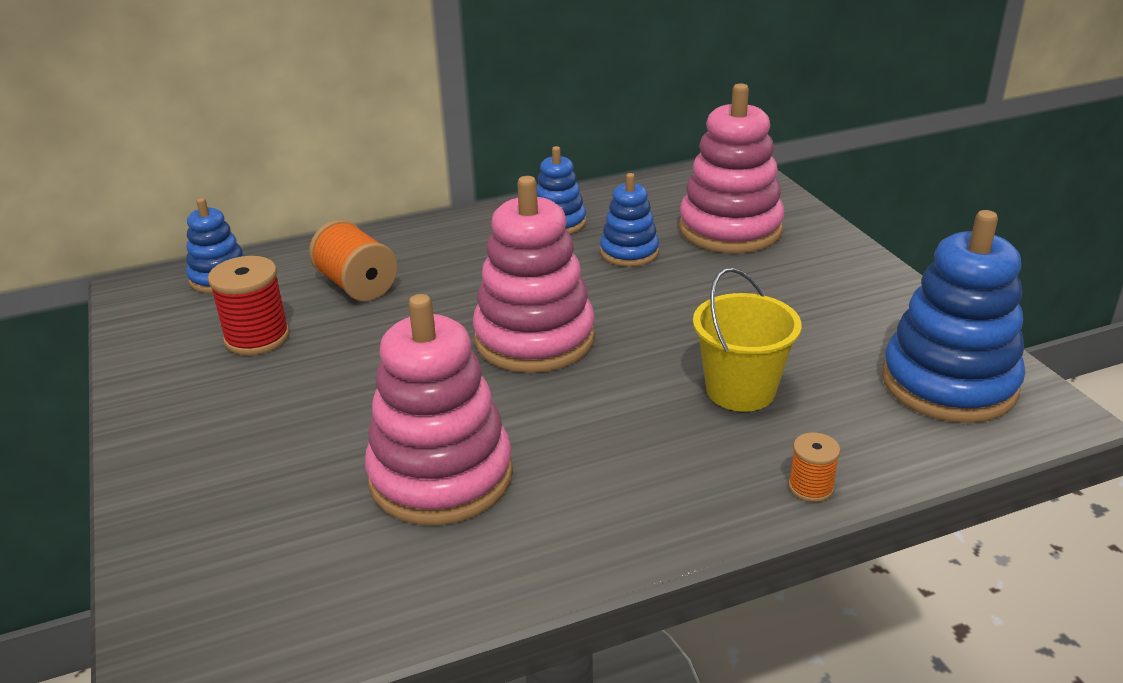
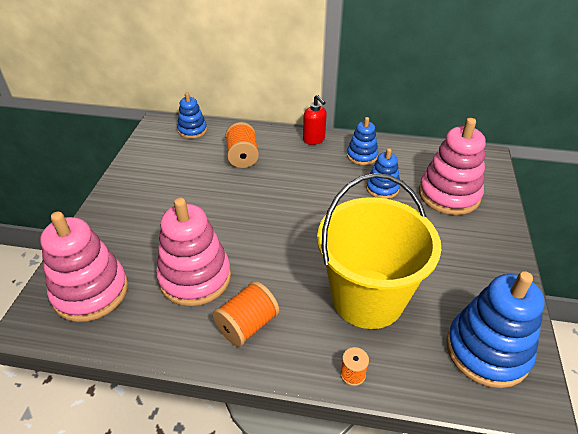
camera: 30 degrees right, 10 degrees up
(257, 338) = (182, 169): red spool -> none
(460, 225) = (314, 140): none -> red soap dispenser
(534, 339) = (294, 221): pink stacking toy -> pink stacking toy (91, 291)
(595, 500) = (247, 325): none -> orange spool
(740, 390) = (367, 298): yellow bucket -> yellow bucket, size x1.85

